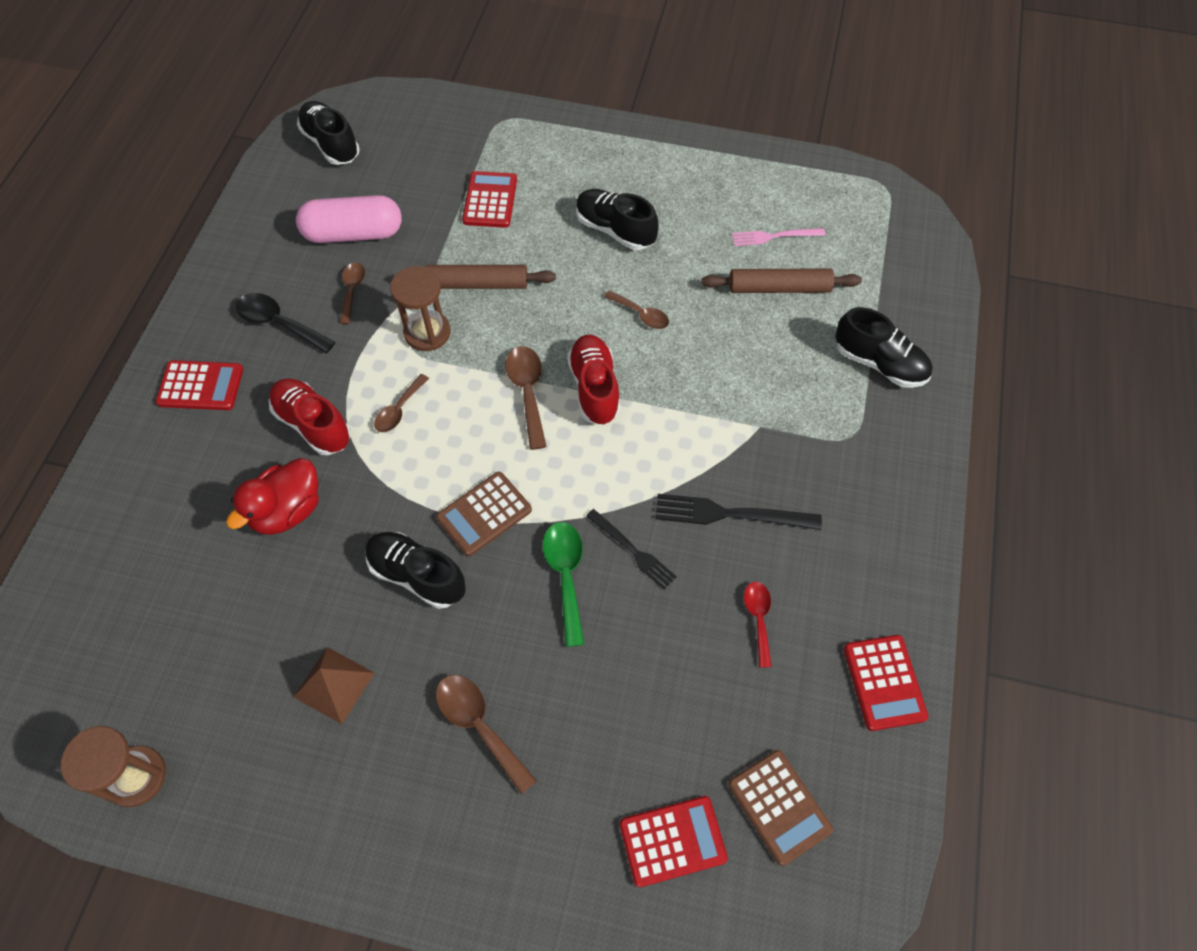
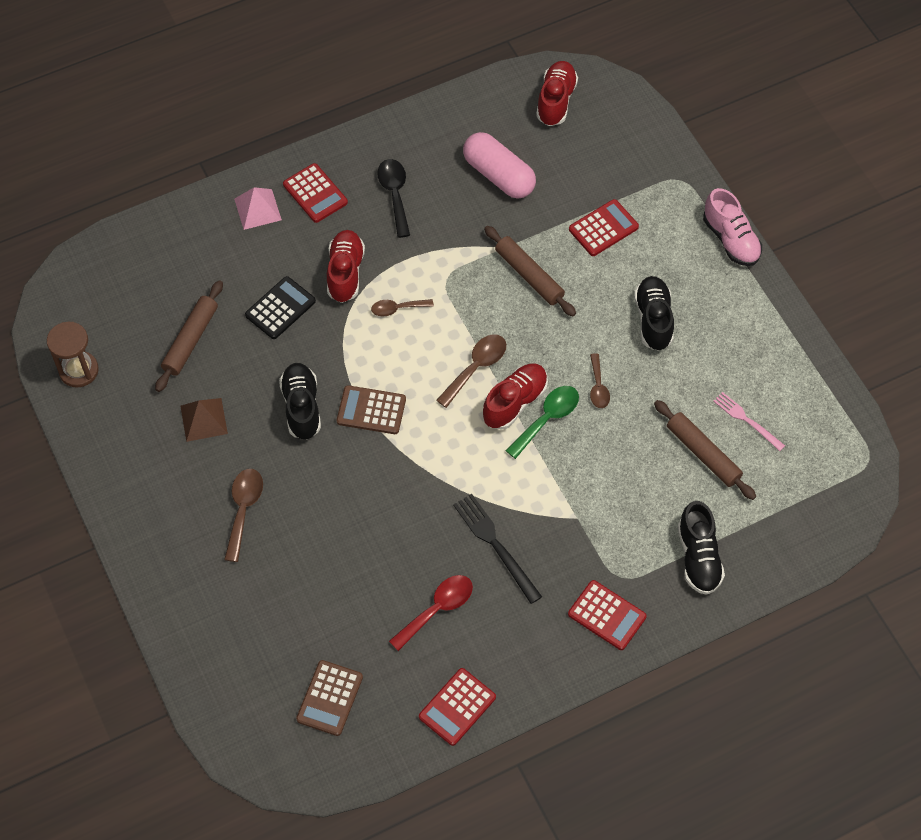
camera: 50 degrees right, 0 degrees up
(157, 448) = (257, 209): none -> pink pyramid
(229, 625) = (190, 340): none -> brown rolling pin
(288, 511) = (280, 308): red duck -> black calculator
(331, 144) = (556, 101): black shoe -> red shoe
(352, 290) = (456, 212): brown spoon -> none
(427, 332) = (465, 278): brown hourglass -> none
(565, 575) = (371, 484): green spoon -> green spoon (547, 418)
(594, 129) = (731, 240): none -> pink shoe
(632, 551) = (420, 508): black fork -> none
(672, 841) = (263, 656): red calculator -> red calculator (607, 615)
(758, 618) = (437, 609): red spoon -> red spoon, size x1.51

